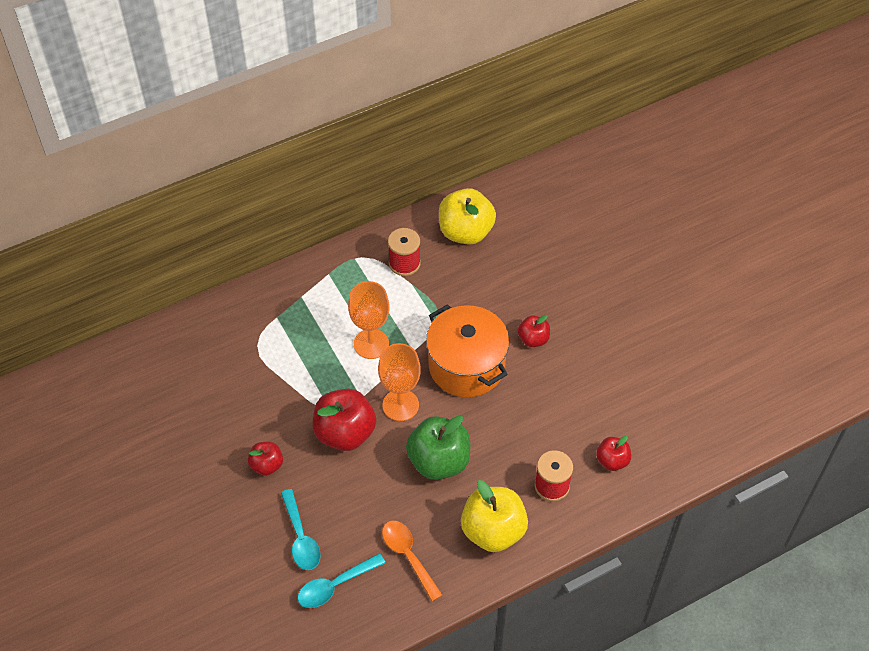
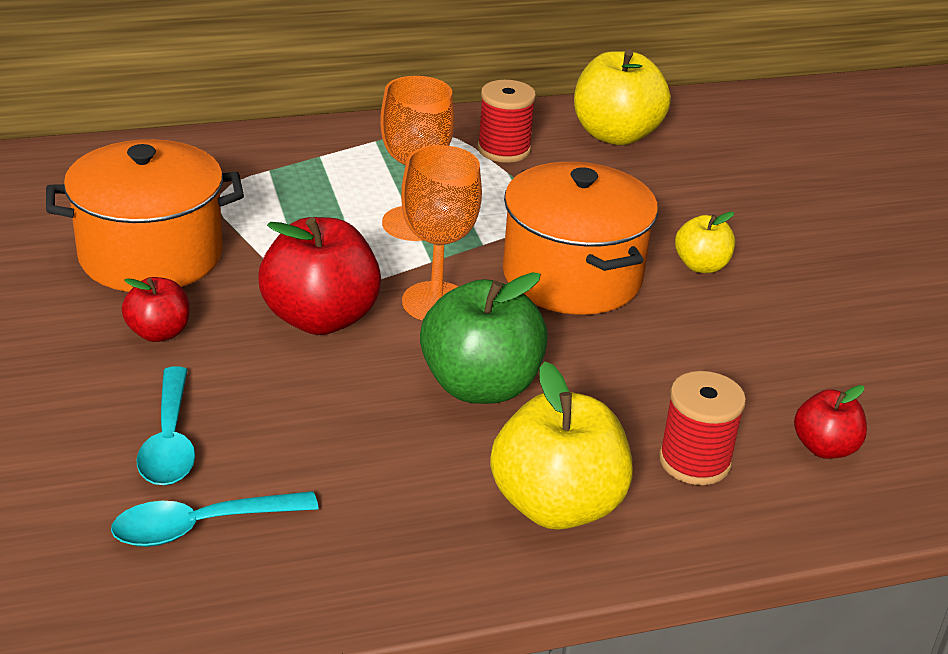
camera: 10 degrees right, 20 degrees down
(239, 407) = (151, 255): none -> orange pot
(408, 556) = (369, 510): orange spoon -> none
(533, 339) = (701, 266): red apple -> yellow apple

